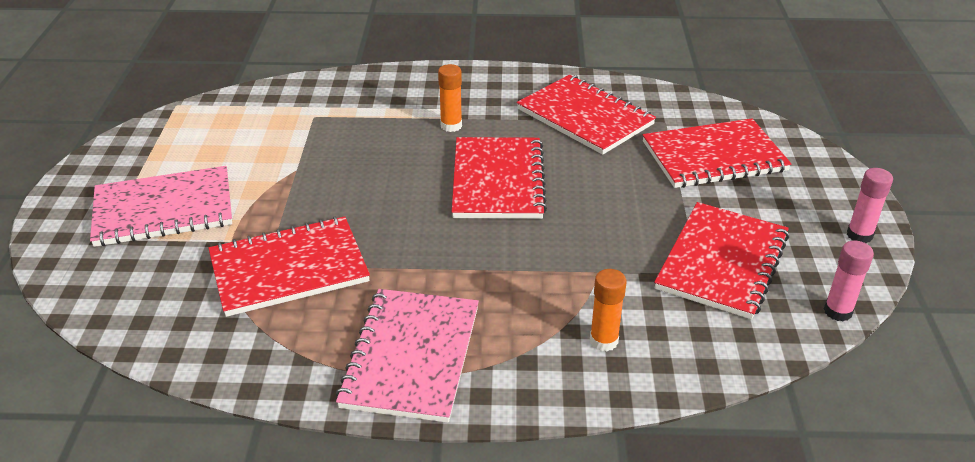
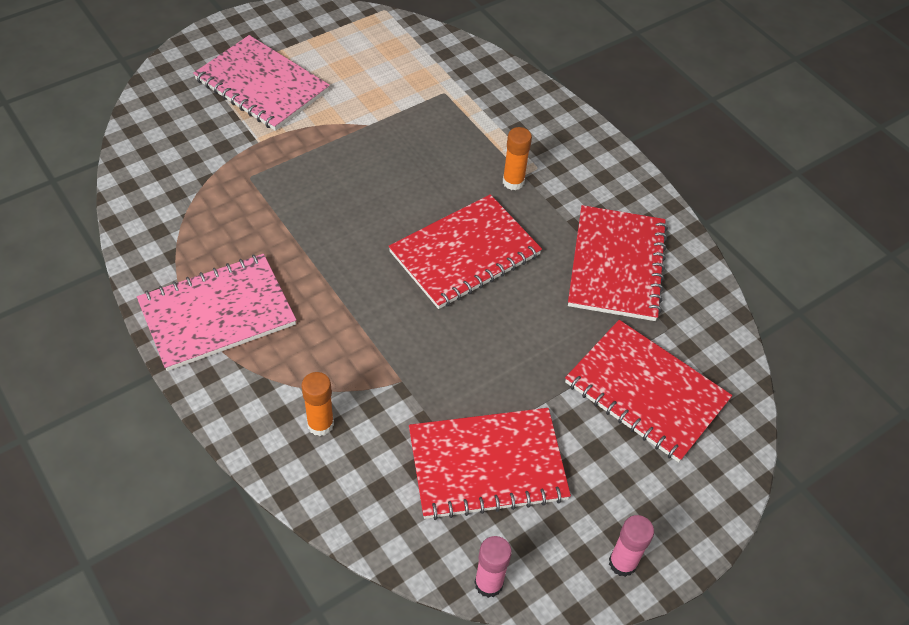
camera: 50 degrees right, 15 degrees up
(289, 268) = (254, 191): red notebook -> none

